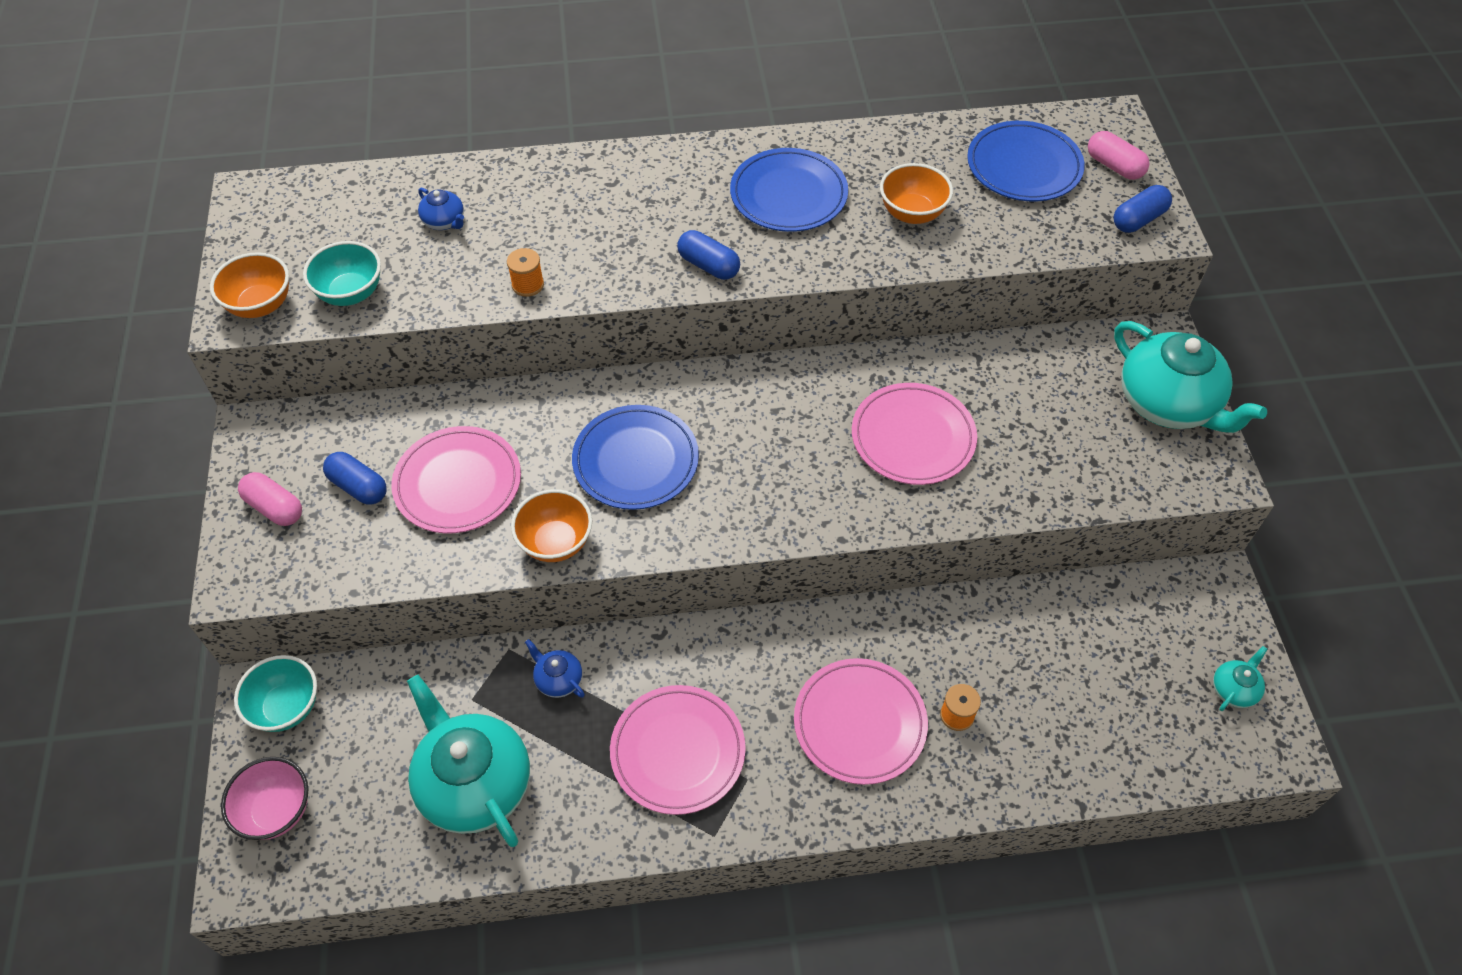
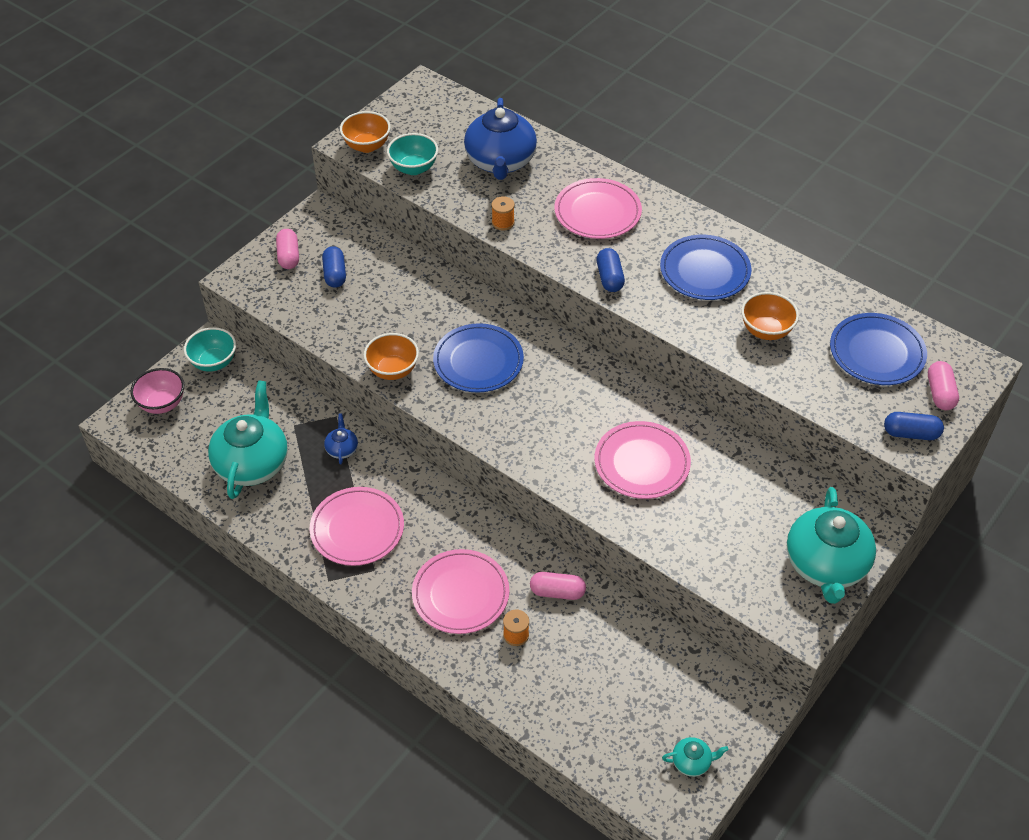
camera: 45 degrees right, 5 degrees down
(444, 221) = (500, 162): blue teapot -> blue teapot, size x2.29
(458, 483) = (381, 307): pink plate -> pink plate (597, 212)
(941, 637) = (557, 592): none -> pink capsule

